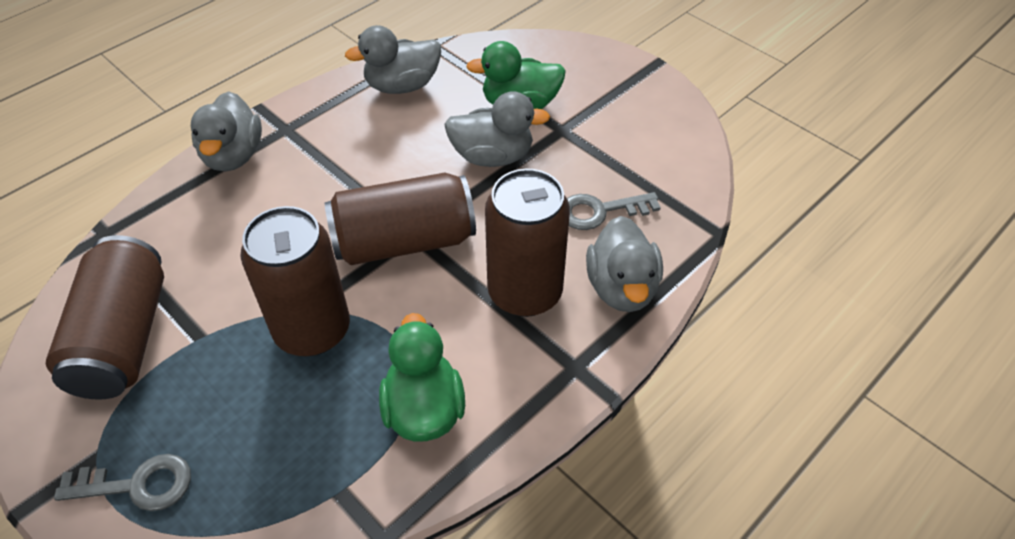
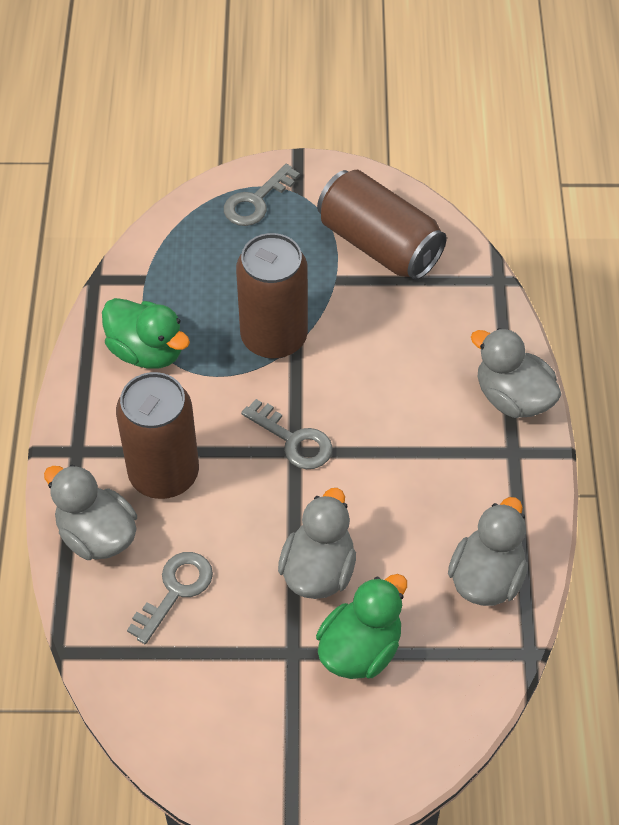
camera: 135 degrees right, 5 degrees up
(404, 241) = (293, 440): brown can -> grey key
(492, 156) = (318, 570): grey duck -> grey duck turned 150 degrees clockwise

